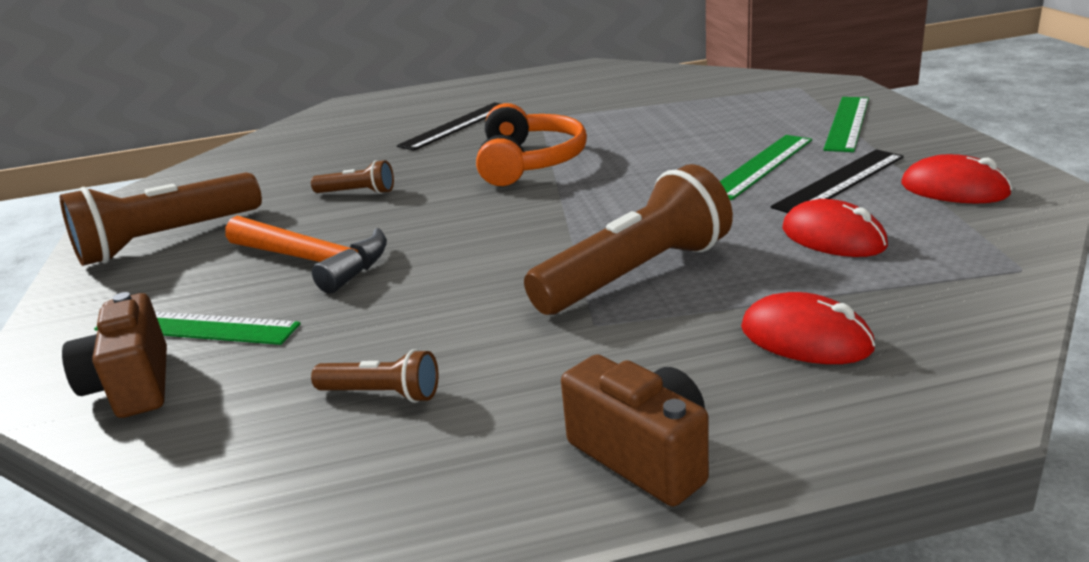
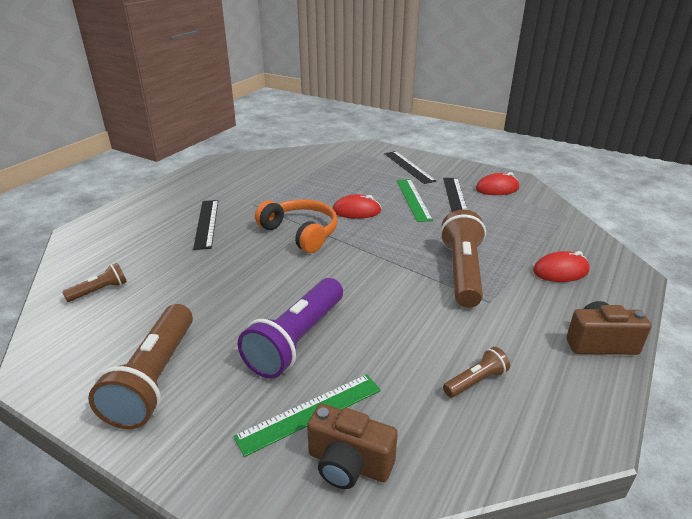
camera: 50 degrees left, 5 degrees up
(313, 261) = (296, 340): orange hammer -> purple flashlight
(357, 193) = (232, 288): brown flashlight -> brown flashlight (99, 291)
(833, 238) = (497, 225): red mouse -> red mouse (356, 211)
(847, 123) = (409, 167): green ruler -> black ruler

